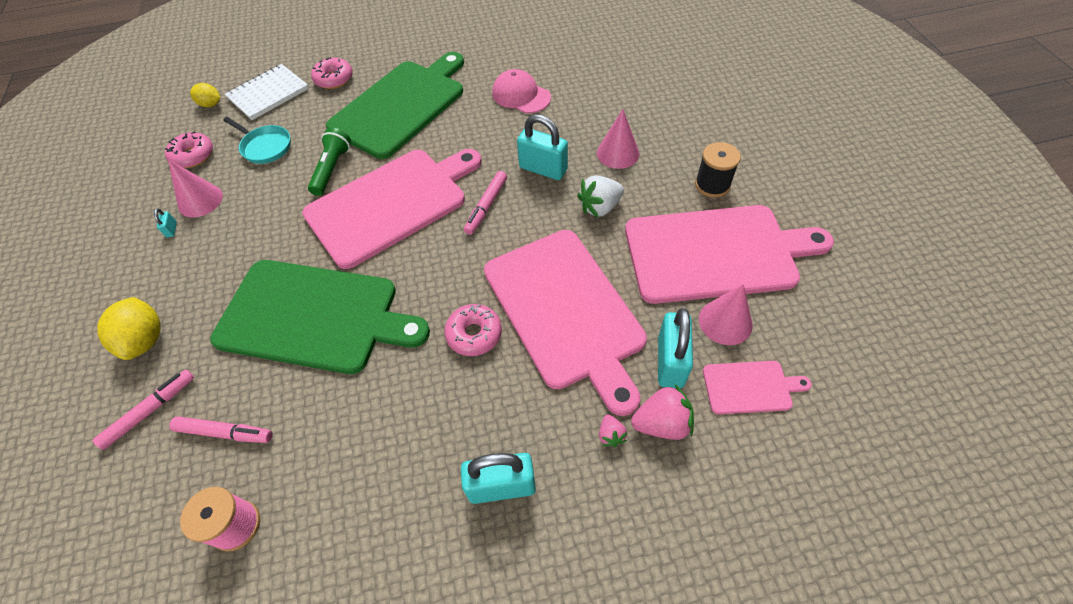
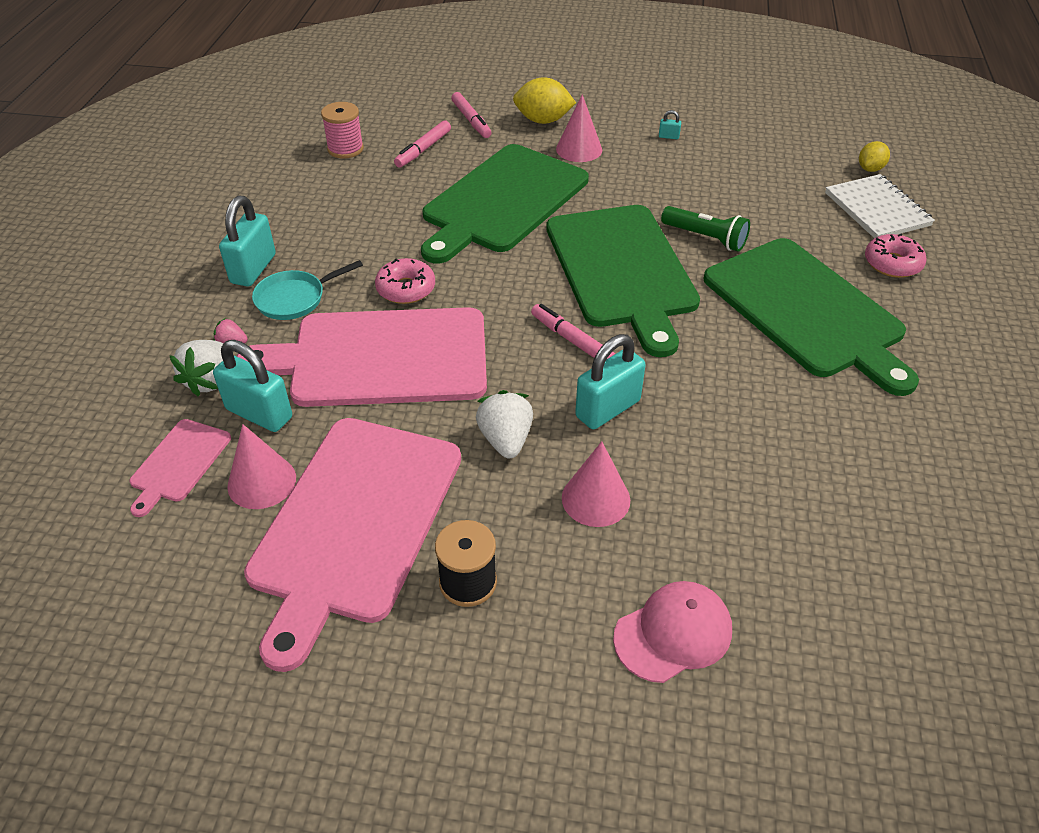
camera: 110 degrees right, 10 degrees down
(193, 156) = (777, 153): pink donut -> none
(200, 200) = (701, 153): pink cone -> pink cone (579, 149)
(265, 147) = (770, 198): turquoise pan -> turquoise pan (295, 298)
(391, 204) = (621, 270): pink cutting board -> green cutting board
(521, 95) = (782, 435): pink cap -> pink cap (673, 633)
(662, 423) = (209, 380): pink strawberry -> white strawberry

